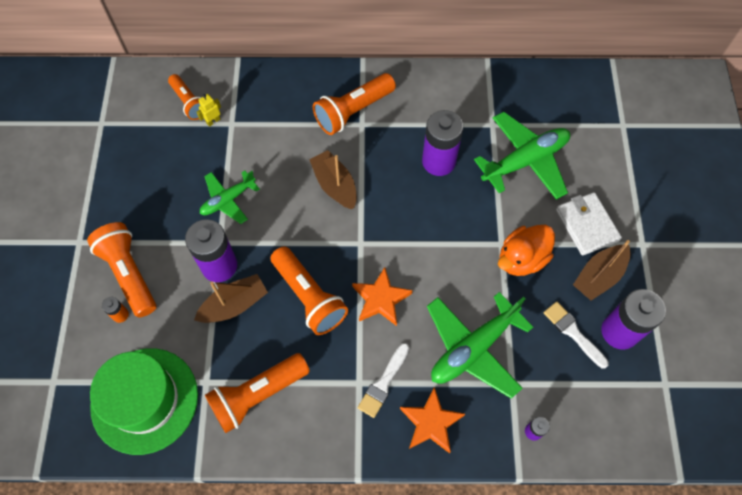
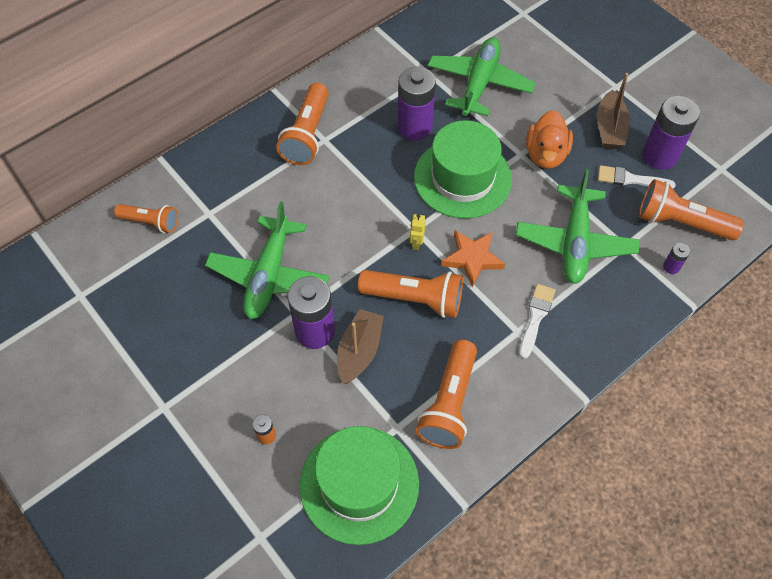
camera: 40 degrees left, 5 degrees down
(129, 274) = (240, 397): orange flashlight -> orange flashlight (681, 222)
(213, 121) = (189, 222): yellow robot -> yellow robot (416, 243)
(228, 200) = (269, 275): green plane -> green plane, size x1.66
(335, 185) = (349, 201): brown boat -> none
(383, 383) = (536, 317): white brush -> white brush turned 150 degrees counterclockwise
(431, 423) = (598, 317): orange star -> none
(436, 229) = (462, 178): none -> green hat
(586, 225) = (567, 99): white wallet -> none

